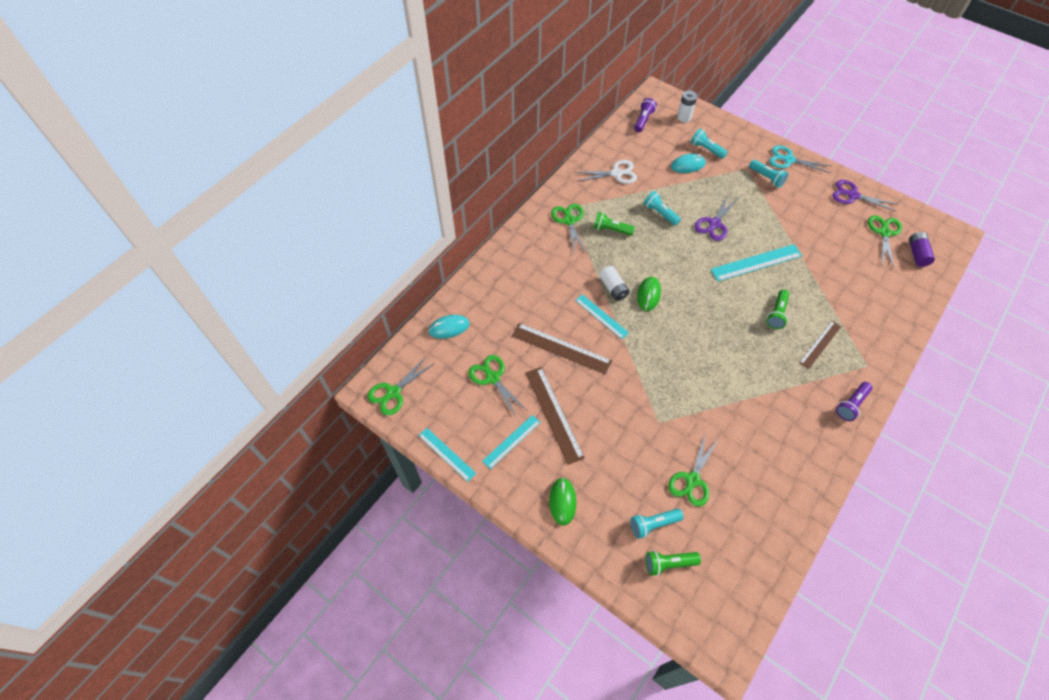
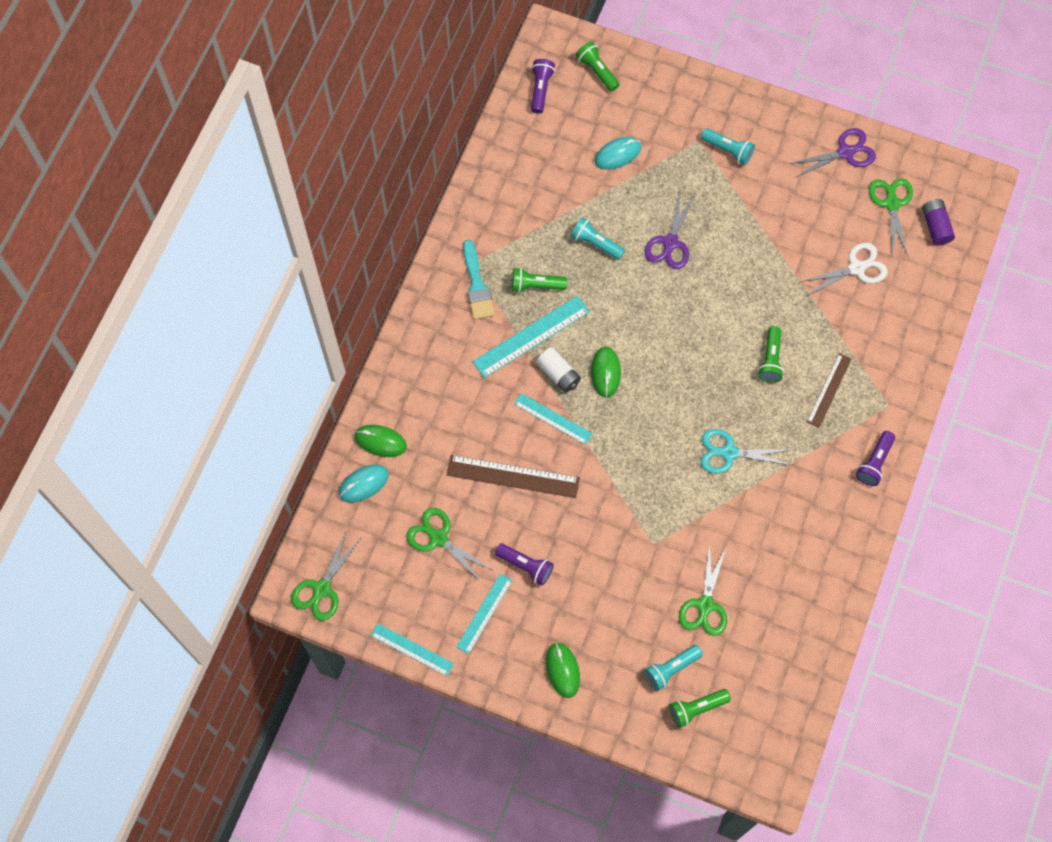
camera: 15 degrees left, 10 degrees up
(470, 303) = (380, 441): none -> green mouse
(553, 414) = (525, 566): brown ruler -> purple flashlight
(569, 221) = (477, 285): green scissors -> turquoise brush
(616, 173) = (523, 192): white scissors -> white scissors (856, 268)
(684, 117) = (597, 71): white battery -> green flashlight
(706, 149) = (638, 120): turquoise flashlight -> none
(756, 262) = (734, 290): turquoise ruler -> turquoise ruler (531, 336)
(788, 160) = (753, 112): turquoise scissors -> turquoise scissors (729, 453)
(852, 195) = (845, 152): purple scissors -> purple scissors turned 150 degrees clockwise

